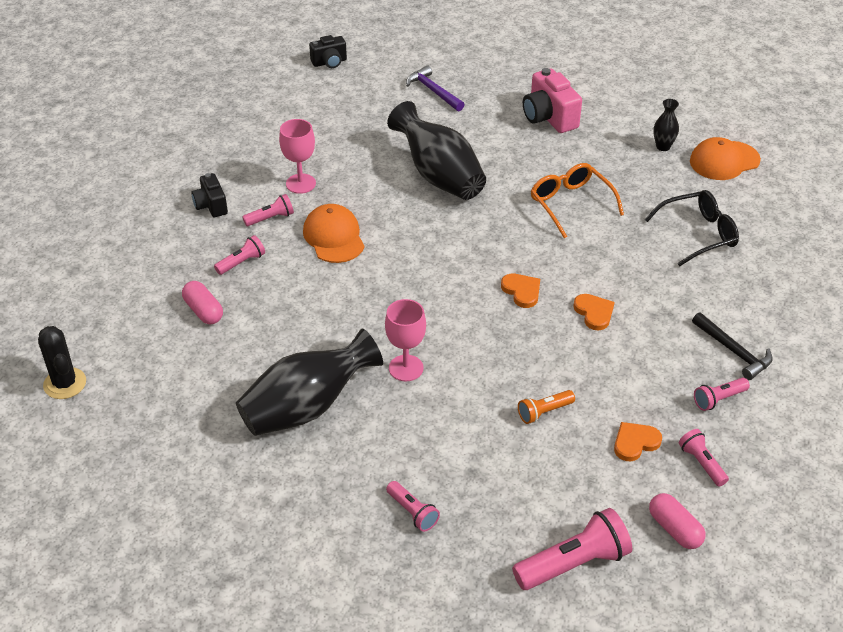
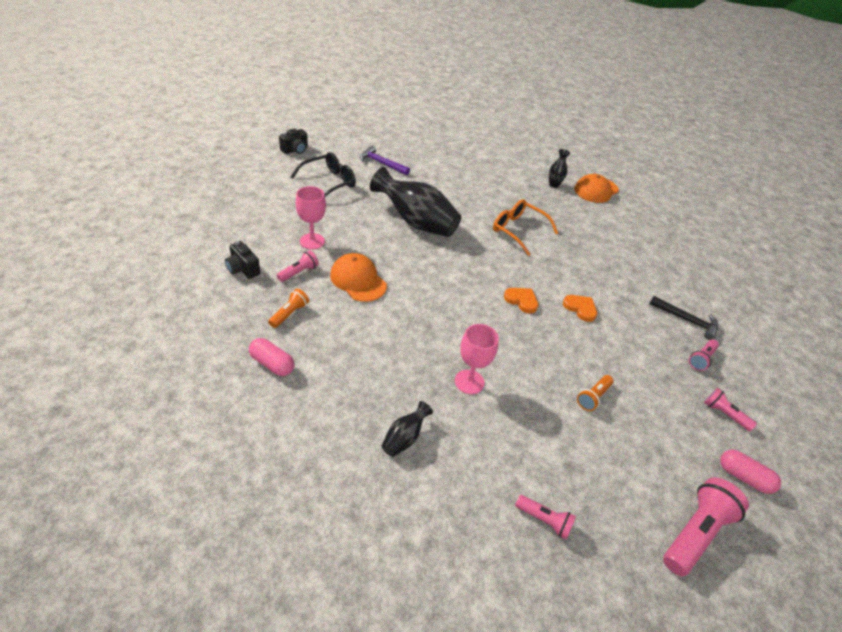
camera: 25 degrees left, 0 degrees up
(65, 383) = (156, 468): black cactus -> none
(241, 262) = (289, 314): pink flashlight -> orange flashlight
(307, 407) = (404, 438): black vase -> black vase, size x0.45
(549, 117) = (470, 173): pink camera -> none
(635, 443) = (670, 408): orange heart -> none
(698, 234) = (611, 240): black glasses -> black glasses (329, 182)

